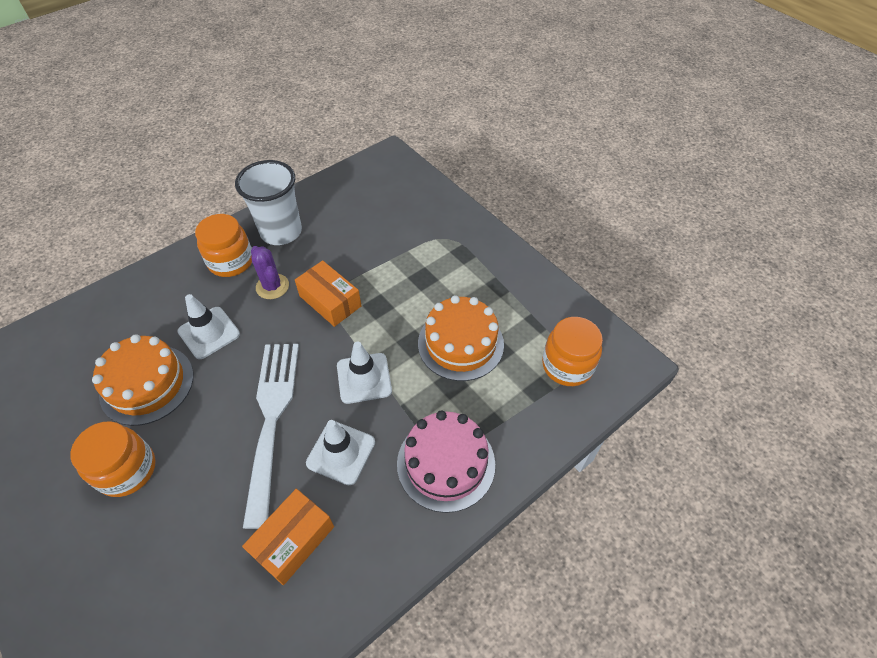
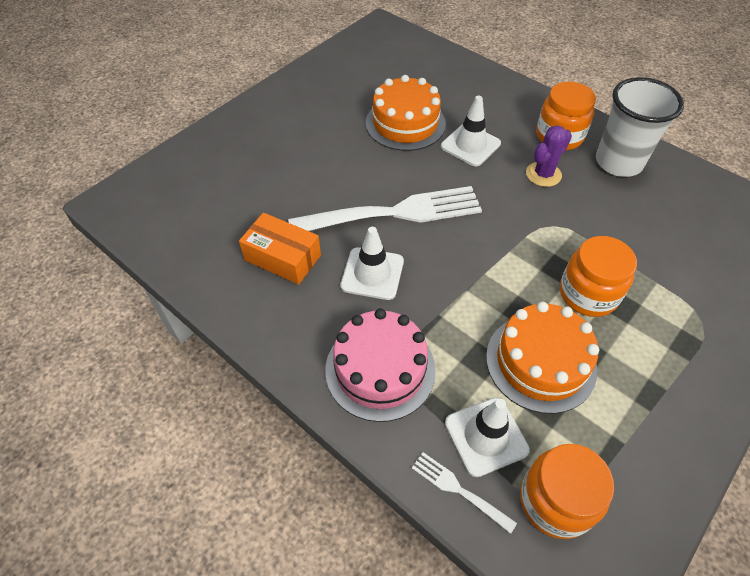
camera: 80 degrees right, 0 degrees up
(127, 470) = (327, 137): orange jar -> orange jar (588, 294)
(330, 301) = (546, 225): orange box -> none
(364, 378) = (461, 275): white traffic cone -> white traffic cone (486, 436)
(555, 424) = (459, 490): none -> white fork

